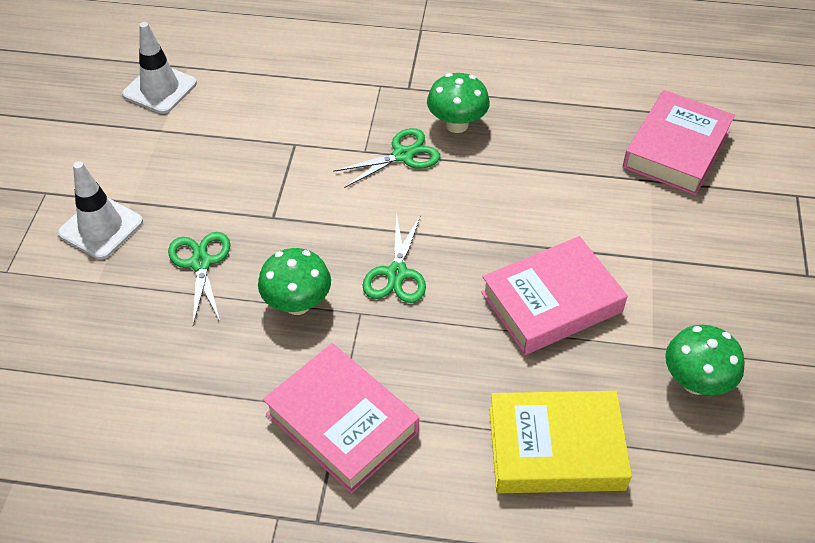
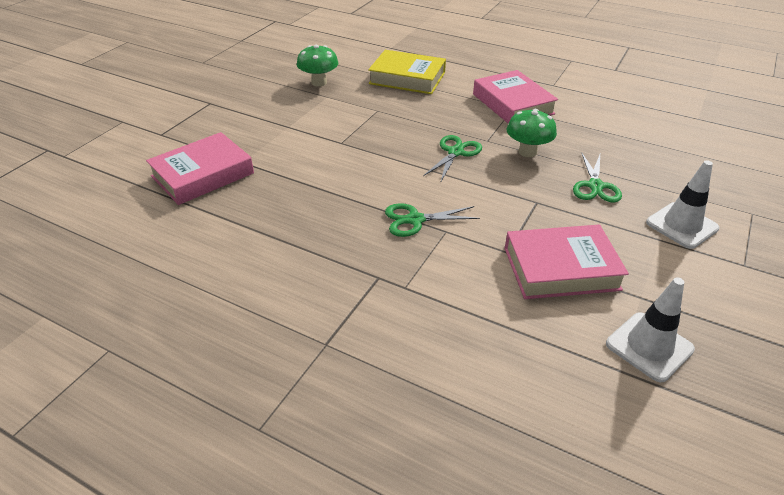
camera: 160 degrees left, 10 degrees down
(457, 124) = (355, 232): green mushroom -> none
(551, 302) = (367, 122): pink book -> pink book (561, 268)

